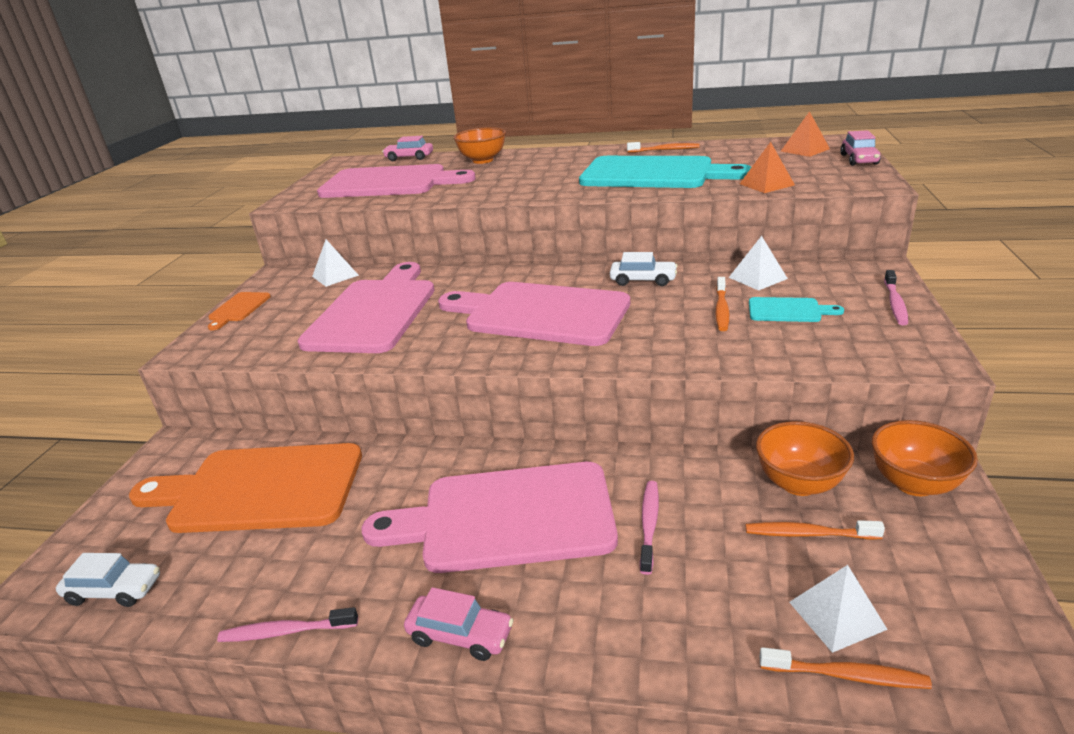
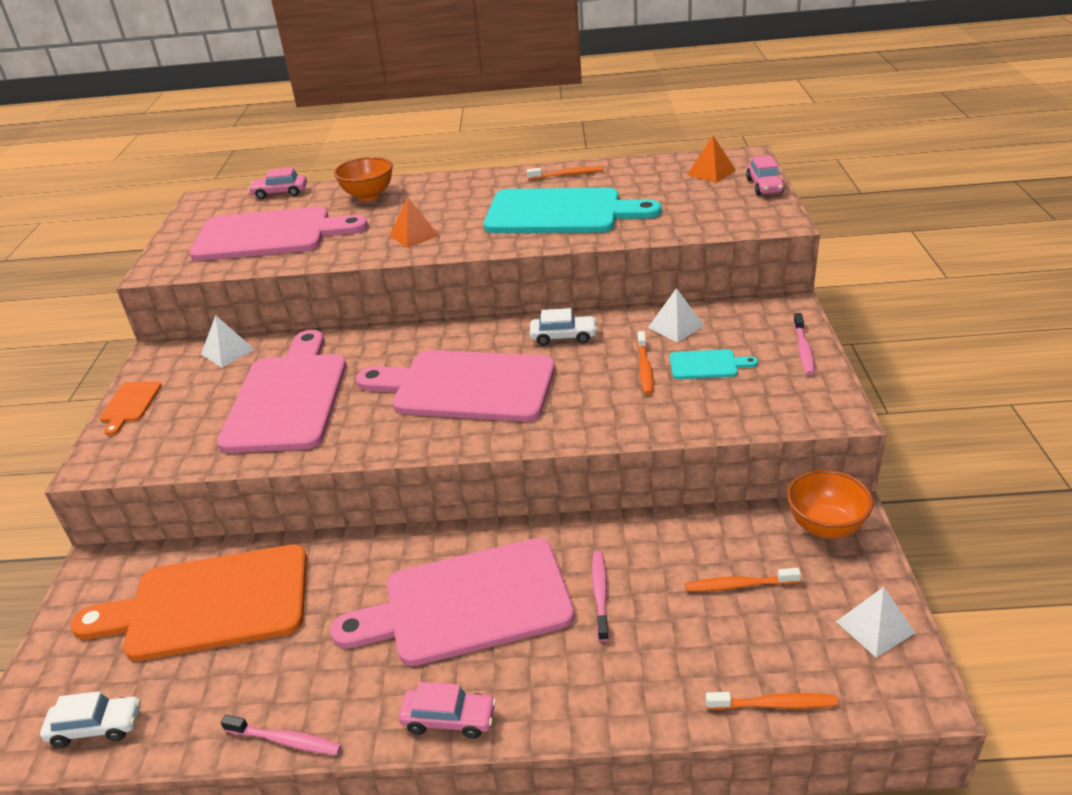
camera: 10 degrees left, 5 degrees up
(286, 631) = (285, 740): pink toothbrush -> pink toothbrush turned 150 degrees counterclockwise
(766, 184) = (677, 225): orange pyramid -> orange pyramid (414, 235)
(799, 483) = (728, 537): orange bowl -> none
(836, 615) = (765, 655): white pyramid -> white pyramid (875, 627)

